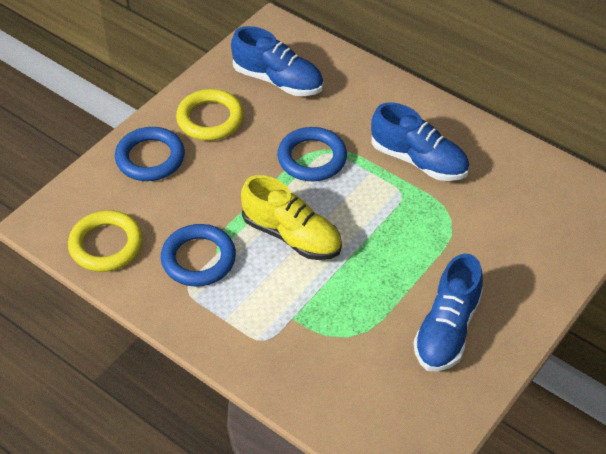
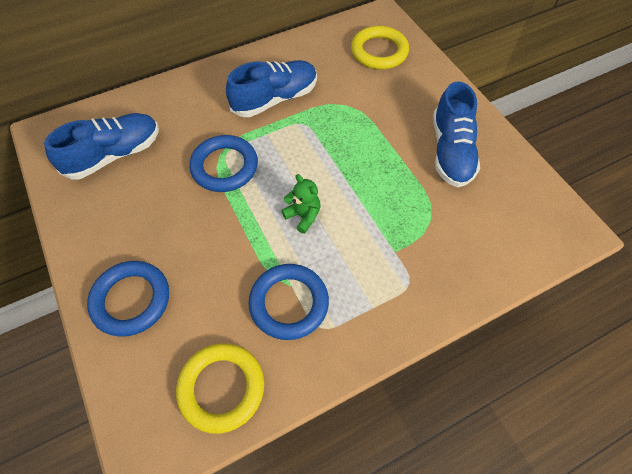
camera: 65 degrees left, 10 degrees up
(210, 119) = (119, 227): yellow ring -> yellow ring (379, 52)
(292, 235) = (303, 216): yellow shoe -> green teddy bear
(447, 329) = (451, 151): blue shoe -> blue shoe turned 45 degrees clockwise

